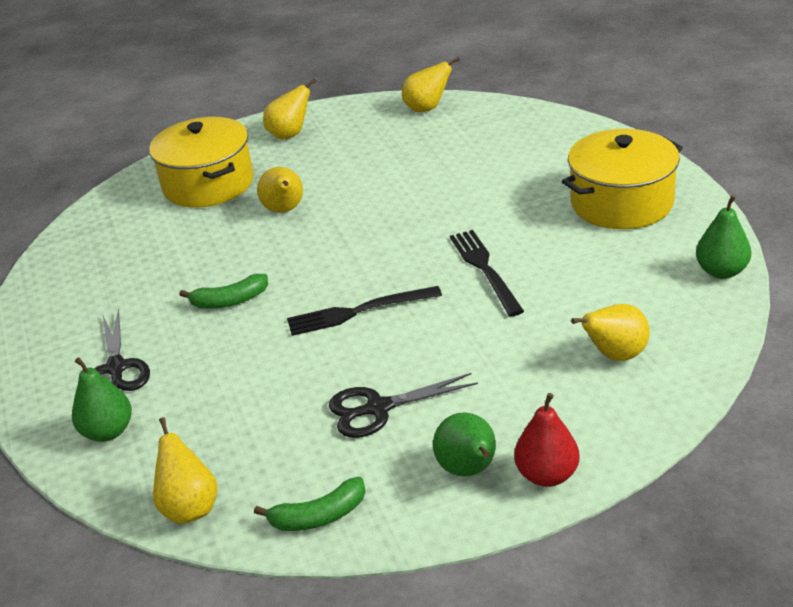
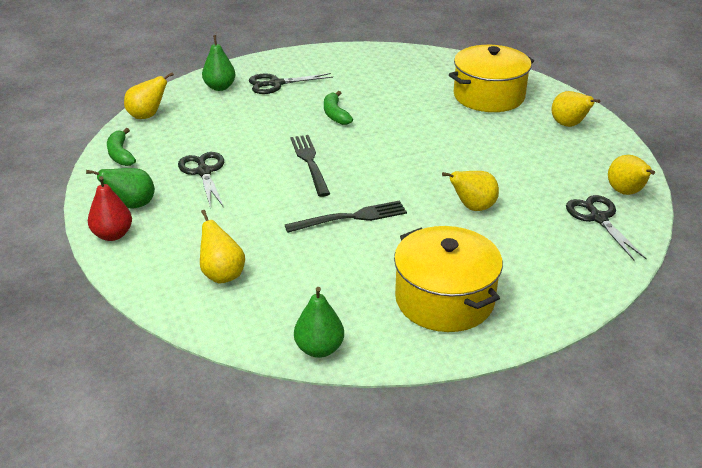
camera: 85 degrees right, 0 degrees up
(284, 210) = (448, 128): yellow pear -> yellow pear (473, 207)
(473, 123) = (598, 218): none -> black scissors

